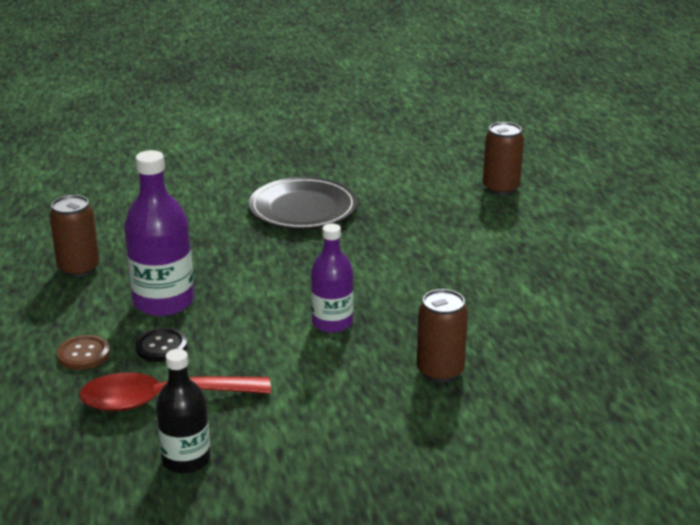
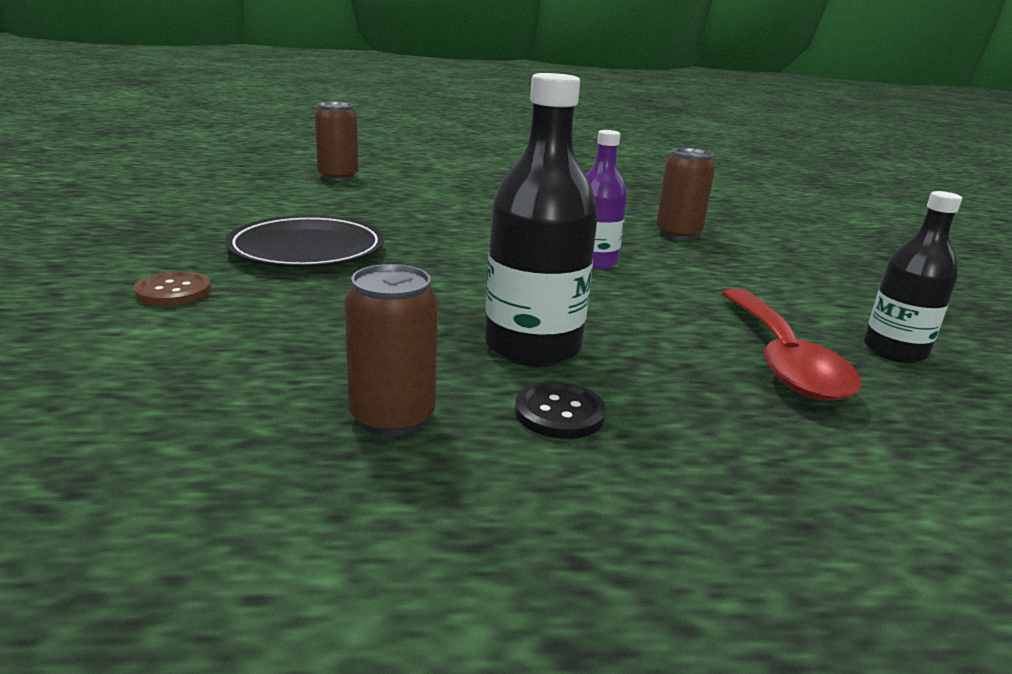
camera: 85 degrees left, 5 degrees down
(83, 354) = (687, 415): brown button -> brown button (173, 291)
(161, 347) = (656, 354): black button -> black button (559, 413)
(163, 302) = (532, 347): purple bottle -> black bottle

